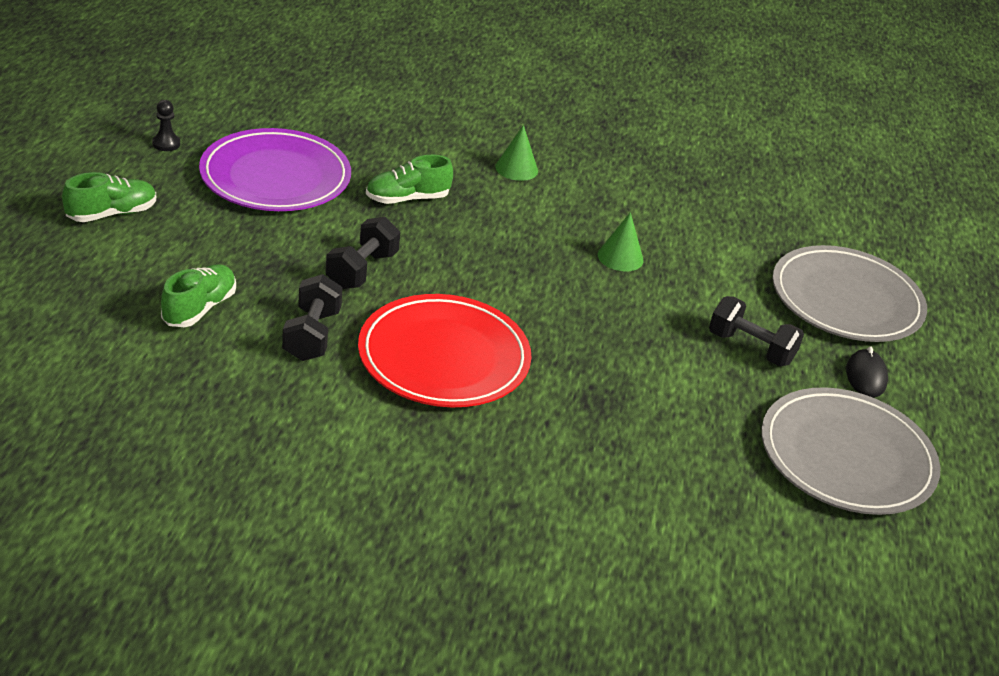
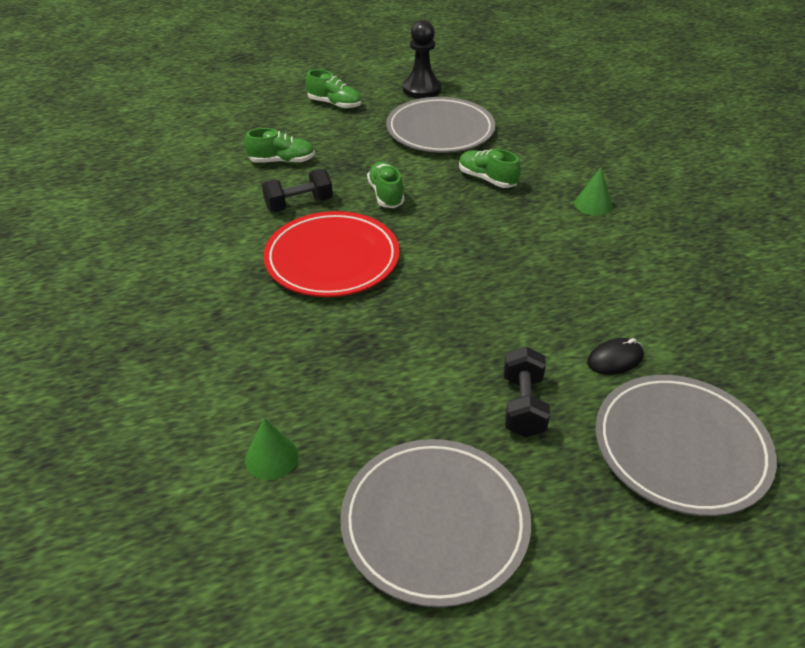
camera: 65 degrees right, 5 degrees up
(166, 144) = (421, 89): black pawn -> black pawn, size x2.07
(275, 177) = (440, 130): purple plate -> grey plate
(362, 270) = (386, 194): black dumbbell -> green shoe
(620, 257) = (552, 291): green cone -> green cone (271, 457)
(865, 376) = (574, 500): black mouse -> black mouse (615, 359)

